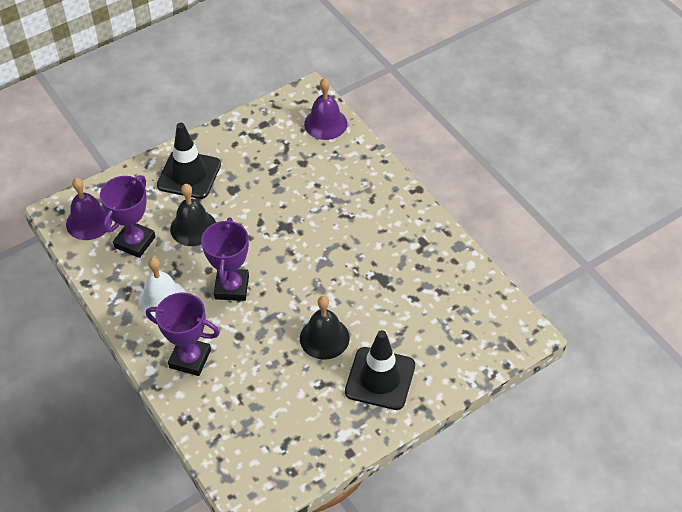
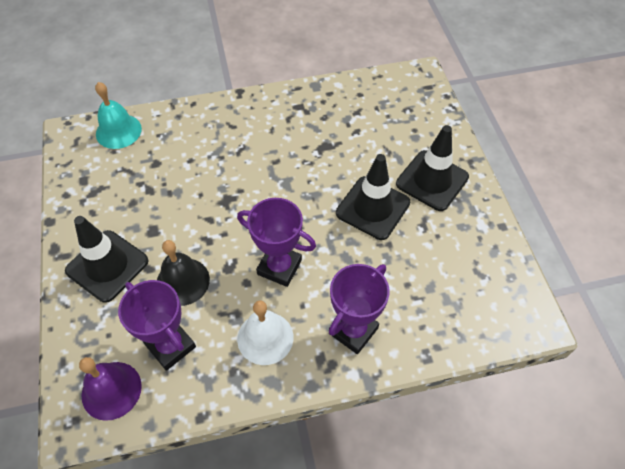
camera: 70 degrees left, 5 degrees up
(324, 338) = (373, 208): black bell -> black traffic cone
(325, 123) = (118, 131): purple bell -> turquoise bell

